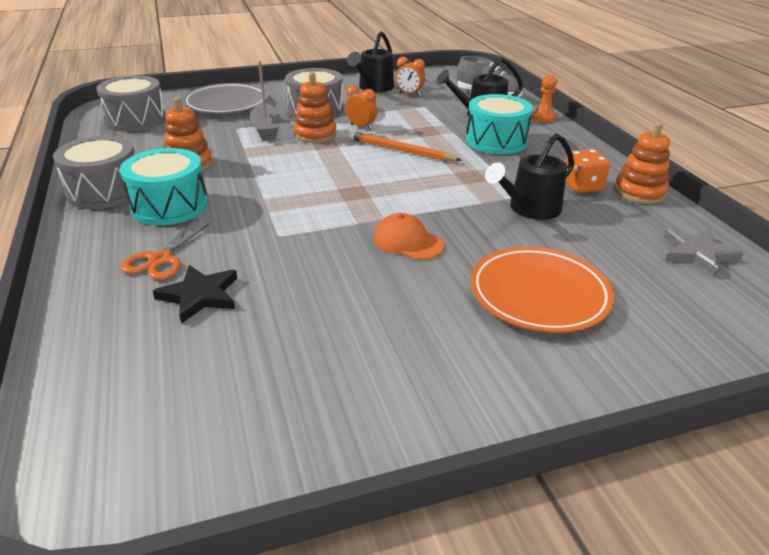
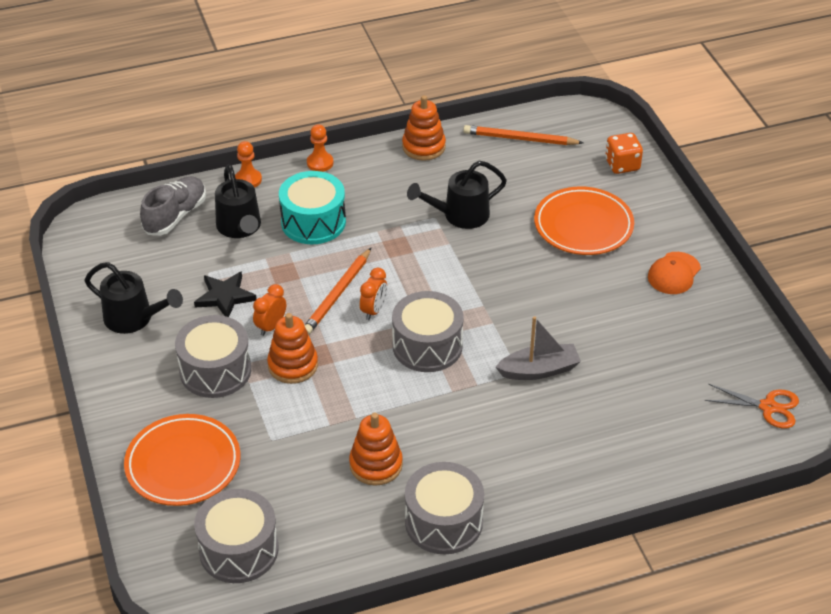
camera: 90 degrees left, 10 degrees up
(160, 259) = (566, 445): orange scissors -> orange scissors (768, 407)
(169, 206) = (471, 460): turquoise drum -> none
(199, 296) = (613, 409): black star -> black star (225, 297)
(226, 104) = (183, 464): grey plate -> orange plate
(266, 129) = (276, 410): grey boat -> grey boat (539, 370)
(328, 188) = (427, 346): none -> grey drum
(408, 242) = (520, 291): orange cap -> orange cap (674, 273)
(409, 94) = (162, 284): orange clock -> orange clock (374, 310)
(529, 209) = (459, 215): black watering can -> black watering can turned 105 degrees clockwise
(582, 143) = (320, 163): none -> orange pawn
(582, 186) = (415, 178): orange dice -> orange dice (622, 165)
(698, 254) = (520, 139): grey star -> orange pencil

